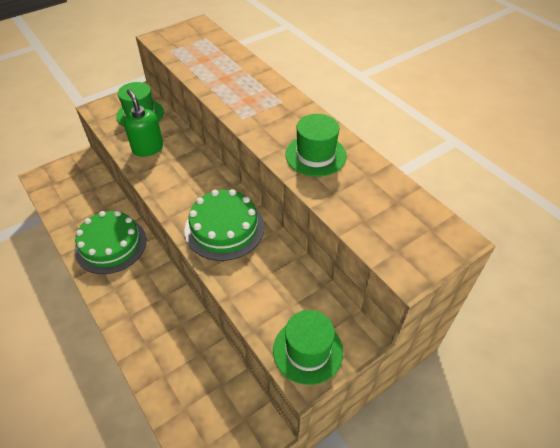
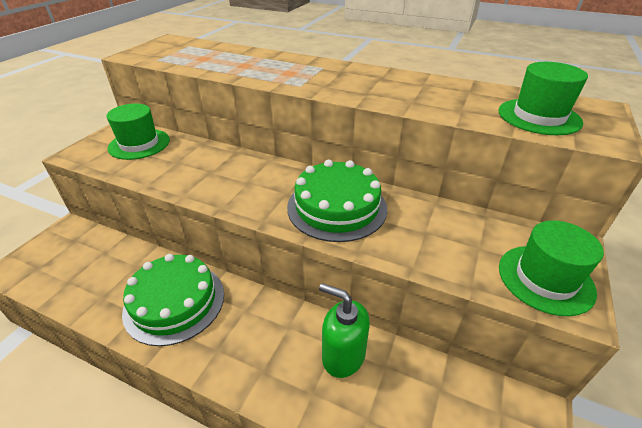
camera: 30 degrees left, 10 degrees down
(148, 148) = (176, 168): green soap dispenser -> green soap dispenser (343, 356)
(315, 155) = (405, 91): green hat -> green hat (539, 116)

